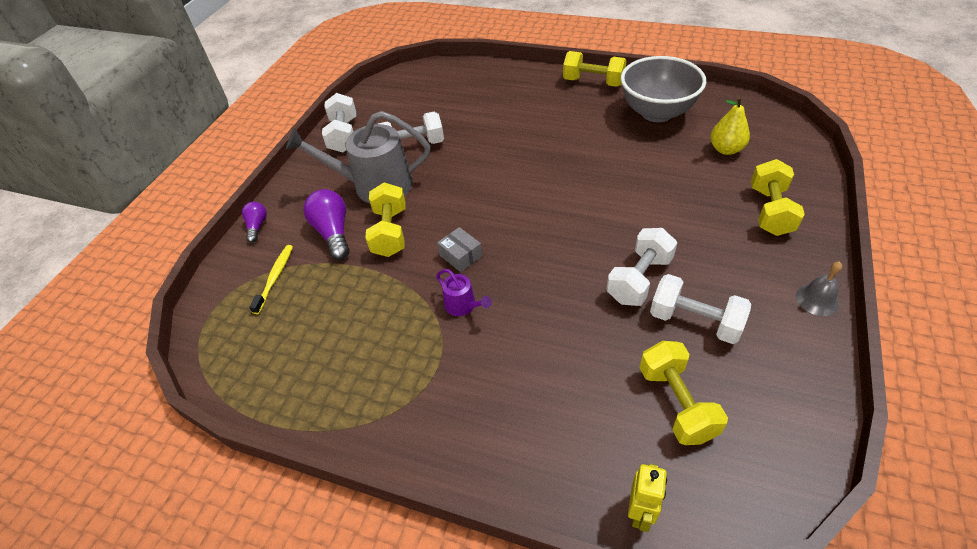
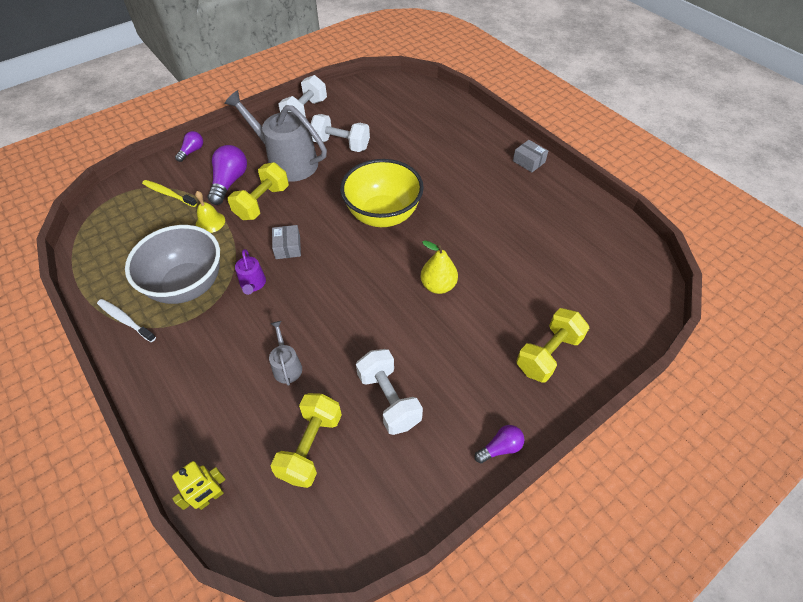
camera: 30 degrees right, 5 degrees up
(275, 278) = (168, 194): yellow toothbrush -> yellow toothbrush turned 105 degrees counterclockwise
(353, 278) = (210, 222): none -> yellow bell
(363, 419) = (125, 320): none -> white toothbrush
(519, 182) = (383, 215): none -> yellow bowl
(577, 353) = (287, 366): none -> grey watering can
(593, 82) = (528, 161): yellow dumbbell -> grey box
(639, 279) = (385, 342): white dumbbell -> none
(657, 112) = (551, 216): grey bowl -> grey bowl (187, 285)
(726, 149) = (573, 280): yellow pear -> yellow pear (438, 285)
(817, 299) = (500, 448): grey bell -> purple light bulb

